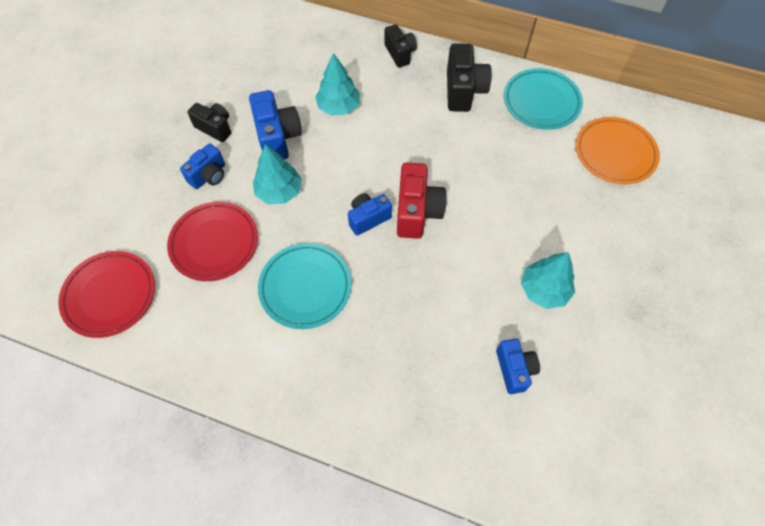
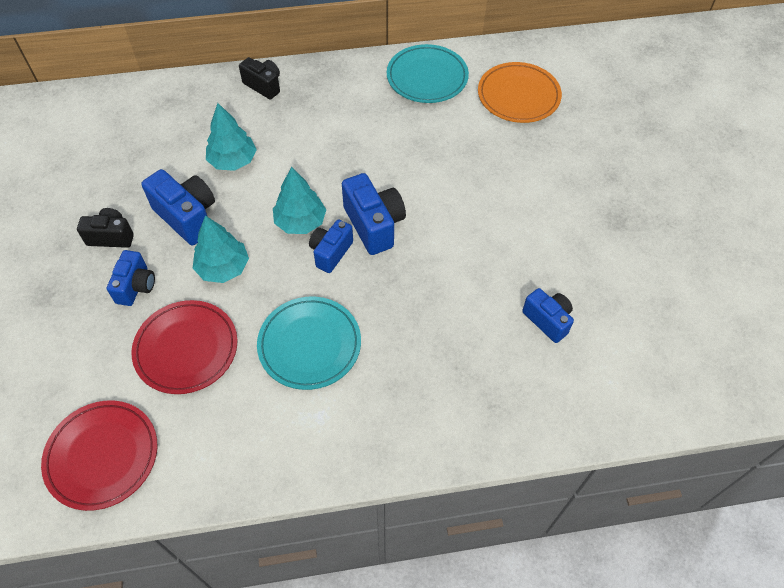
camera: 30 degrees left, 5 degrees down
(417, 212) = (374, 225): red camera -> blue camera
(463, 91) = (348, 96): black camera -> none
(544, 290) = (530, 240): turquoise tree -> turquoise tree (300, 222)

